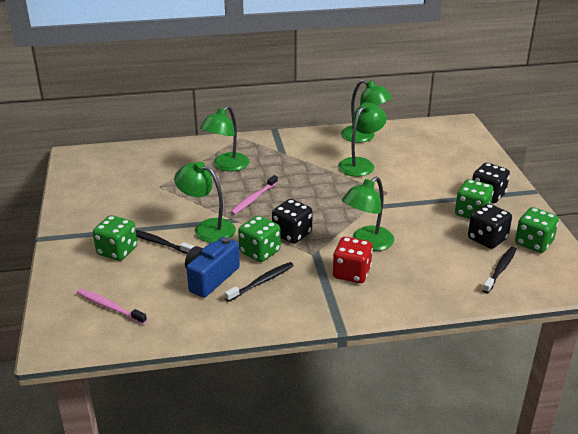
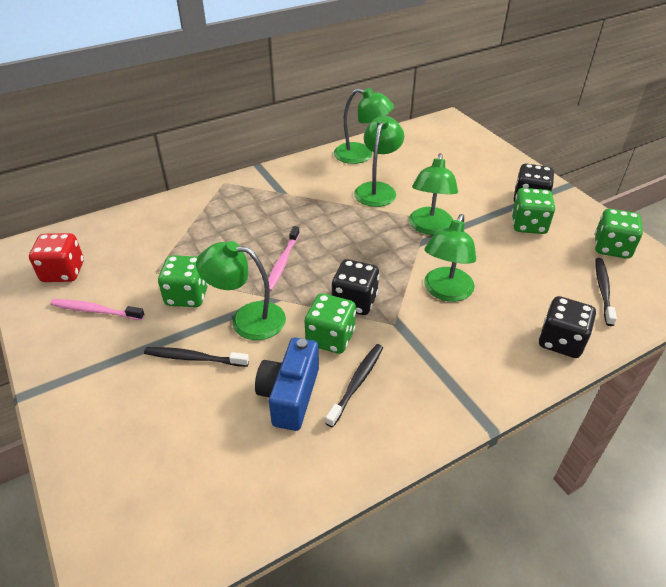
camera: 20 degrees left, 10 degrees up
(109, 307) = (174, 487): pink toothbrush -> pink toothbrush (95, 310)
(117, 251) = (143, 387): green dice -> green dice (187, 295)
(226, 166) = (226, 224): green lamp -> green lamp (429, 227)
(351, 273) = (454, 339): red dice -> red dice (63, 272)
(487, 239) = (564, 254): black dice -> black dice (560, 341)

